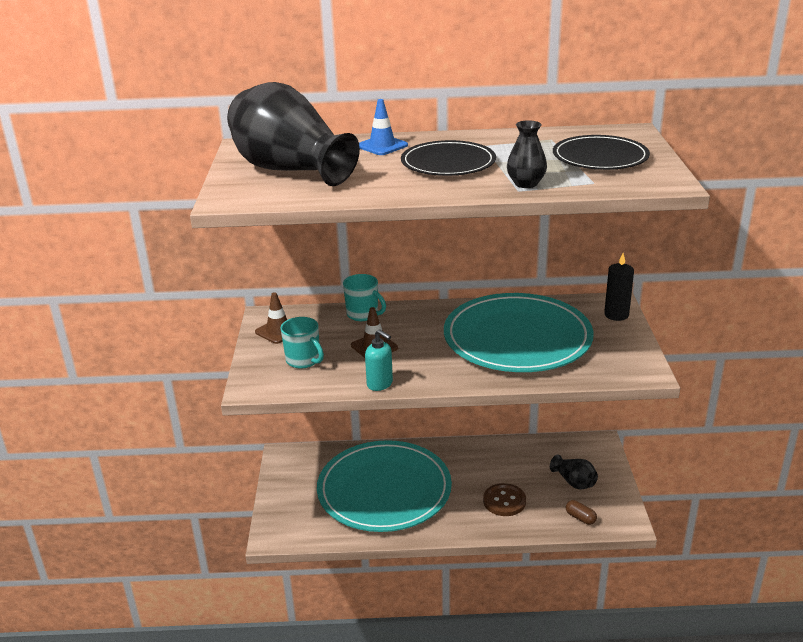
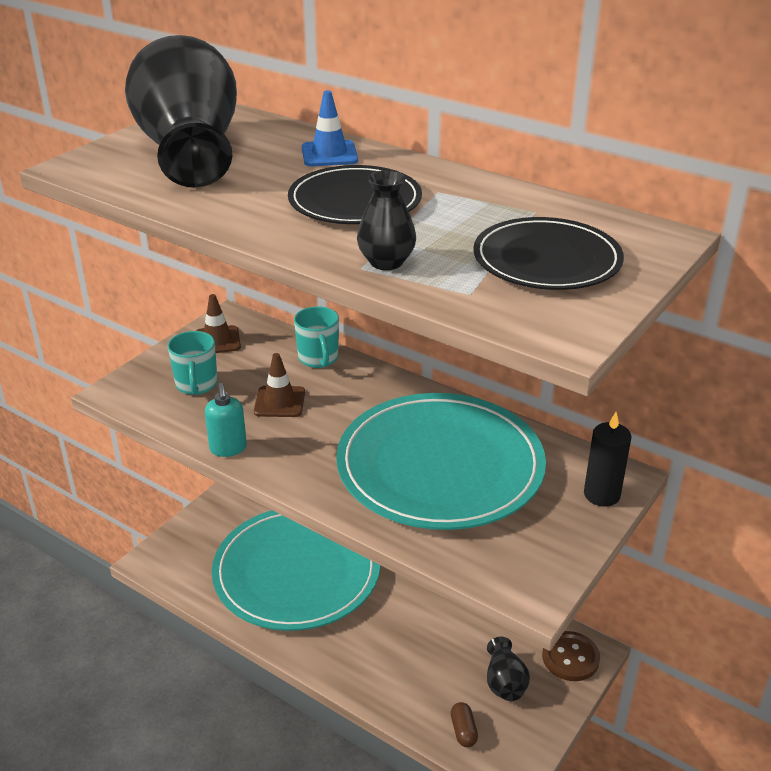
camera: 35 degrees right, 5 degrees up
(504, 501) = (401, 658): brown button -> brown button (570, 657)

